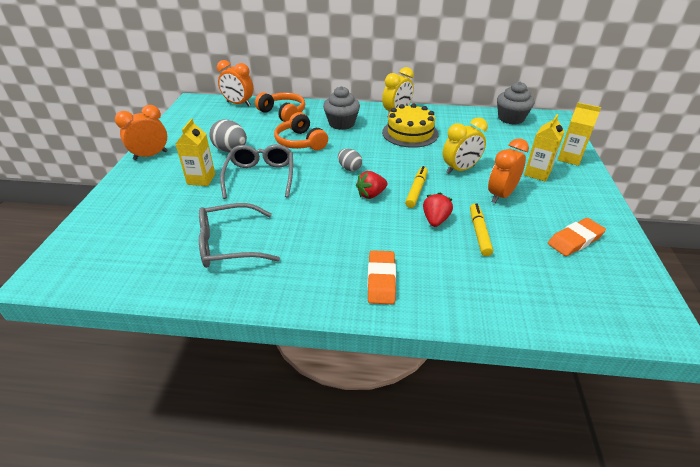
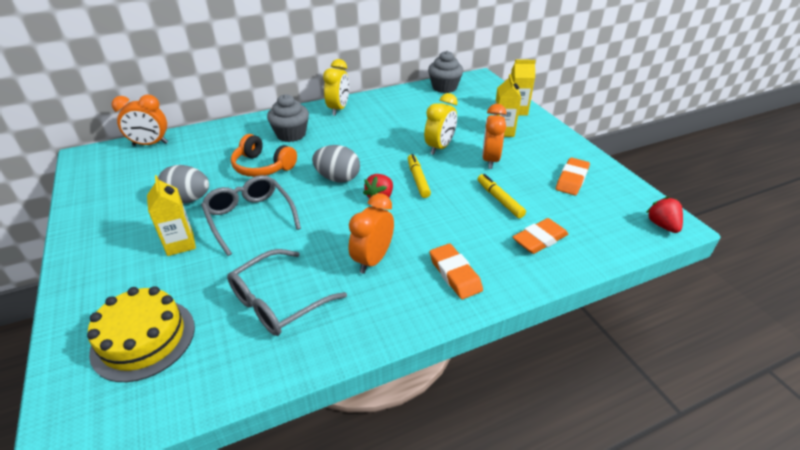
camera: 30 degrees left, 0 degrees up
(150, 155) = (85, 238): orange clock -> orange clock (373, 260)
(283, 113) = (215, 141): orange headphones -> none
(349, 168) = (338, 178): grey egg -> grey egg, size x1.59
(410, 133) = (367, 125): yellow cake -> yellow cake (143, 339)
(435, 220) = (456, 201): red strawberry -> red strawberry (662, 225)
(489, 282) = (539, 239): none -> orange eraser

